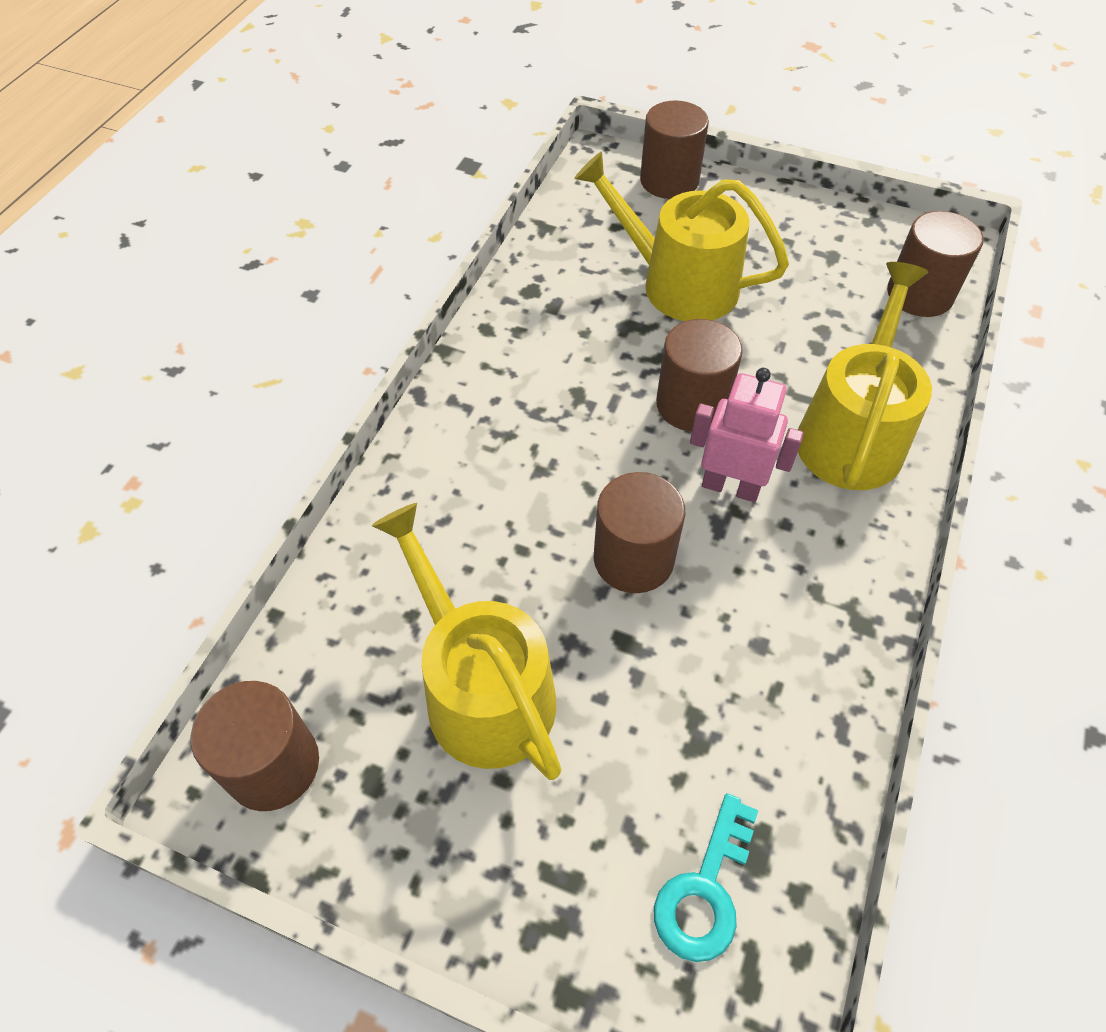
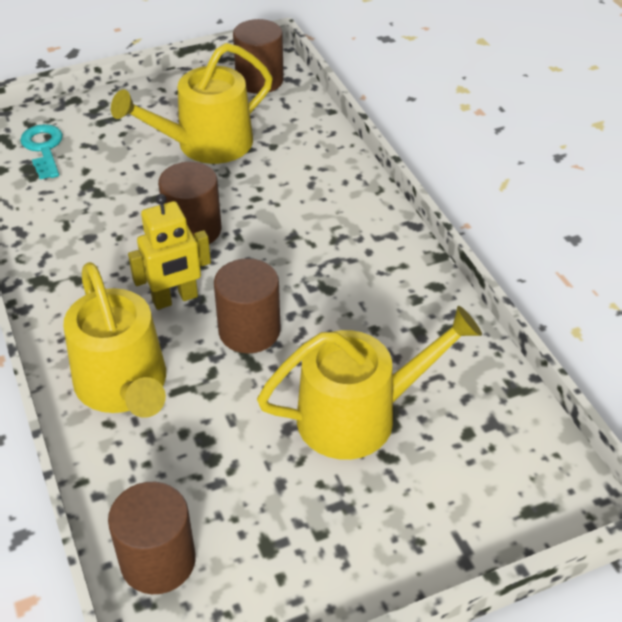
camera: 135 degrees right, 10 degrees down
(482, 689) = (206, 144): yellow watering can -> yellow watering can turned 135 degrees clockwise
(669, 181) = (490, 520): brown cylinder -> none
(730, 486) = (175, 299): pink robot -> yellow robot

